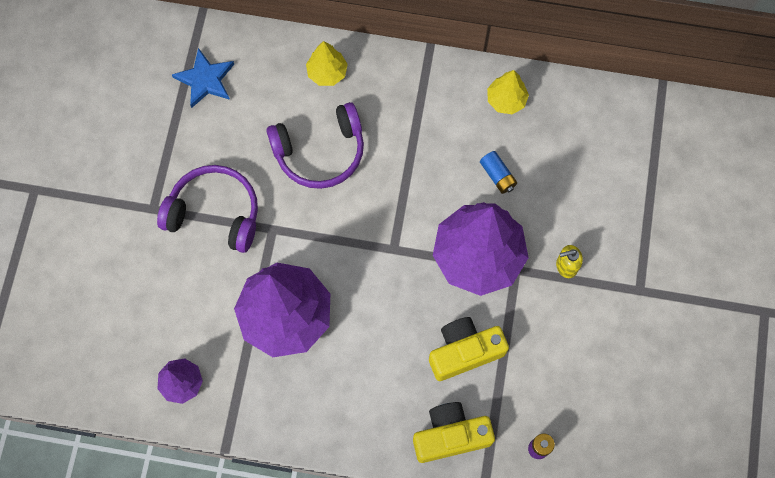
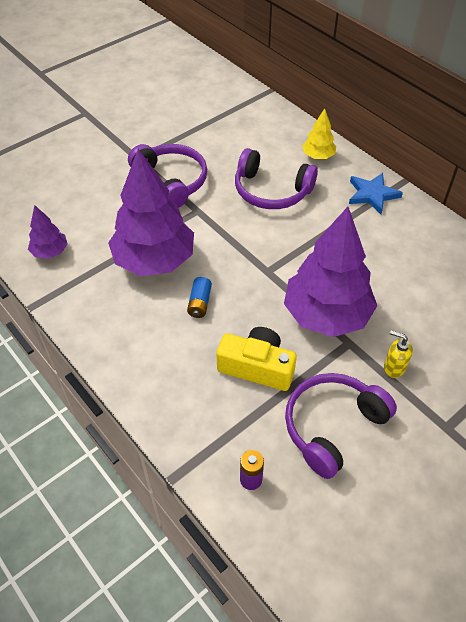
camera: 40 degrees right, 20 degrees down
(205, 80) = (237, 119): blue star -> blue star (372, 194)
(450, 435) = (190, 415): yellow camera -> none
(497, 176) = (388, 277): blue battery -> blue battery (200, 303)
(506, 100) = (436, 239): yellow tree -> none
(560, 357) = (332, 426): none -> purple headphones

